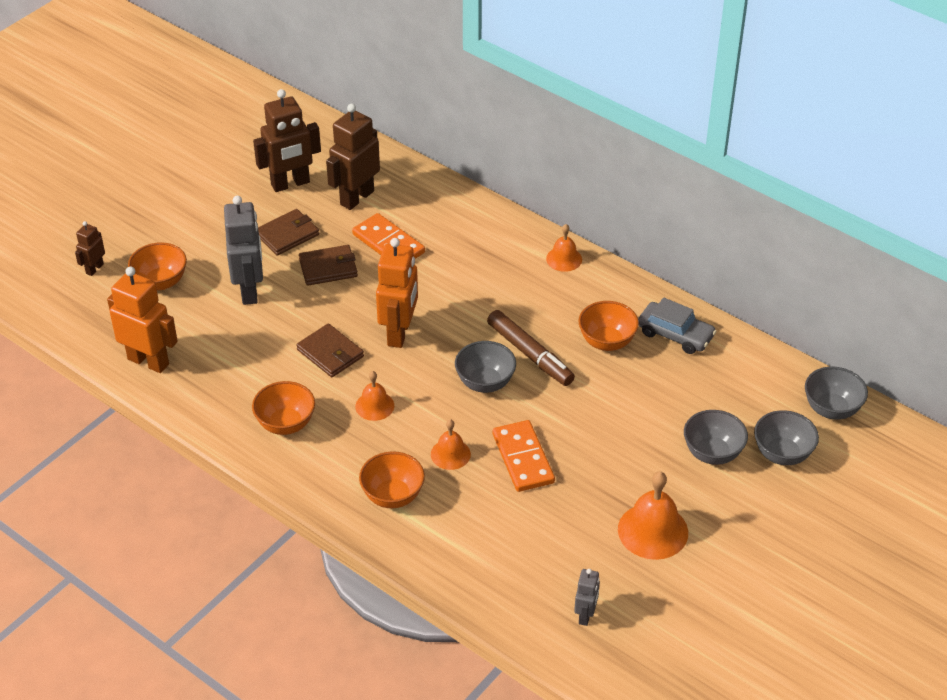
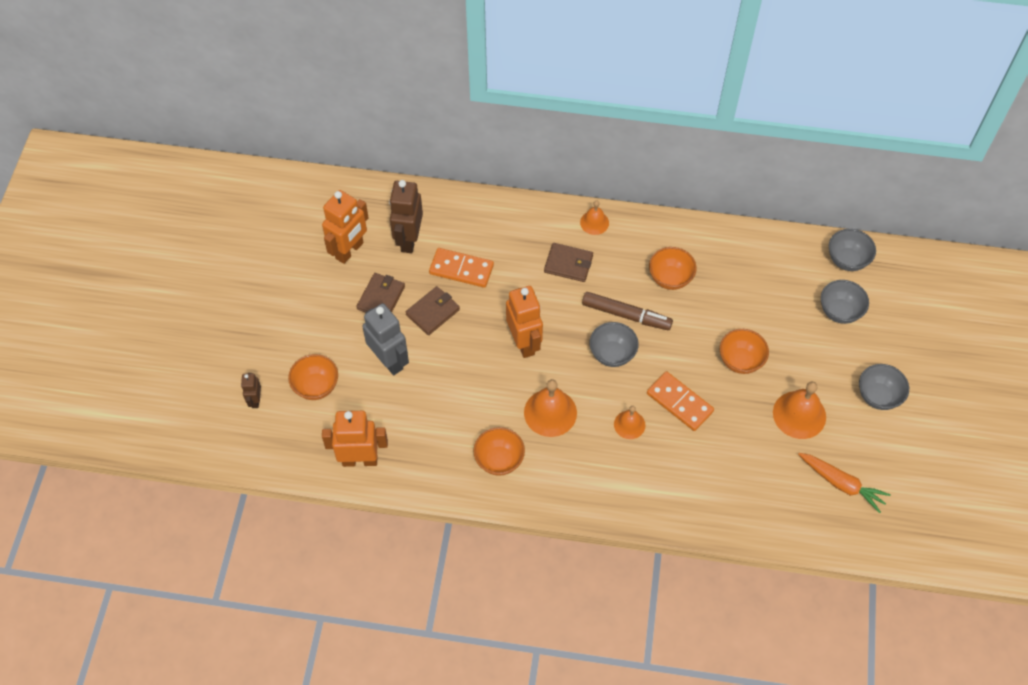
camera: 30 degrees left, 15 degrees up
(290, 184) = (349, 251): brown robot -> orange robot
(330, 353) = (487, 385): brown wallet -> brown wallet (568, 264)
(374, 406) = (550, 412): orange bell -> orange bell, size x1.69
(392, 496) = (614, 479): orange bowl -> orange bowl (740, 361)
(585, 615) = (801, 502): grey robot -> none
(649, 620) = (841, 484): none -> orange carrot
(675, 334) = (711, 250): grey car -> none
(712, 453) = (796, 334): grey bowl -> grey bowl (878, 396)

